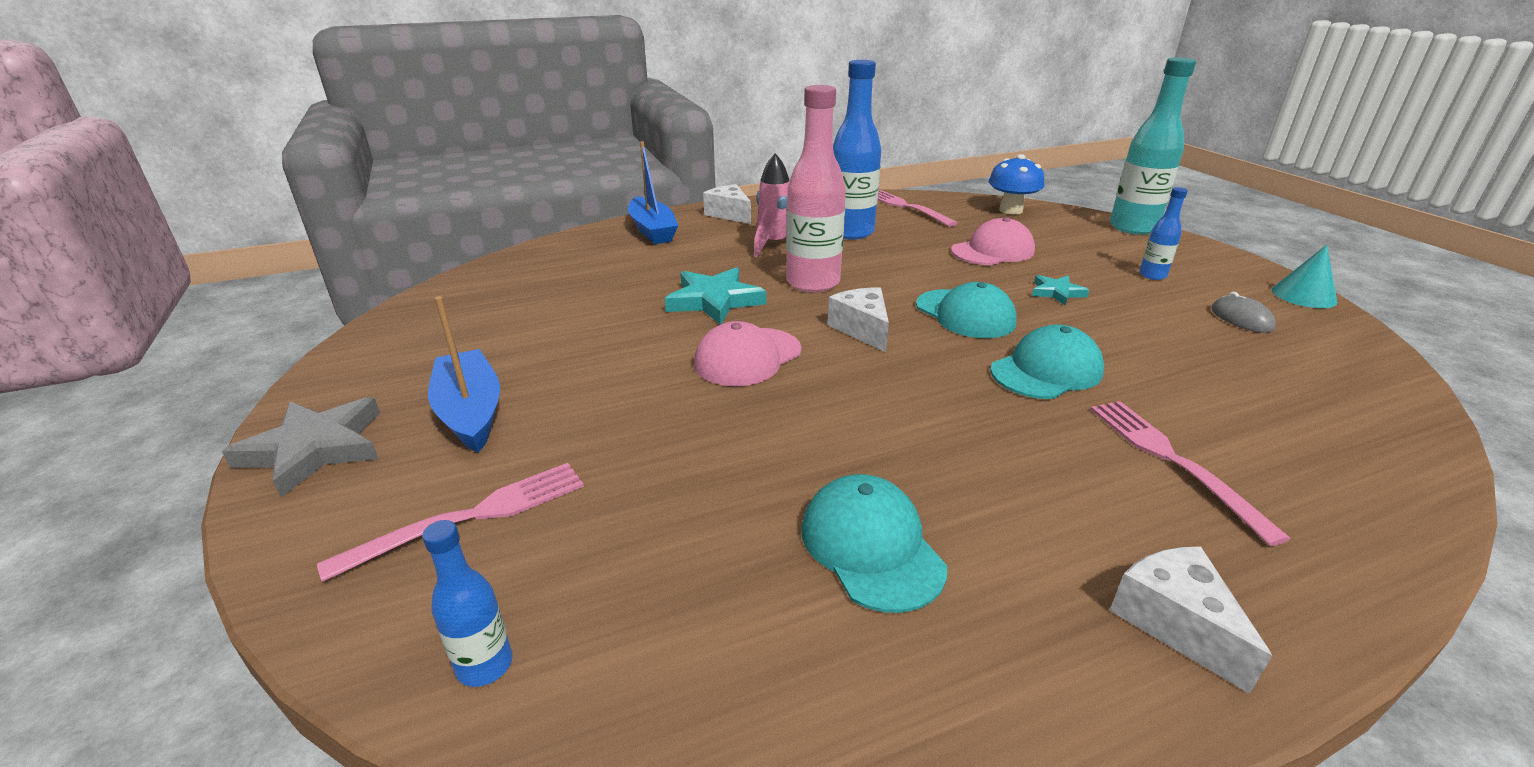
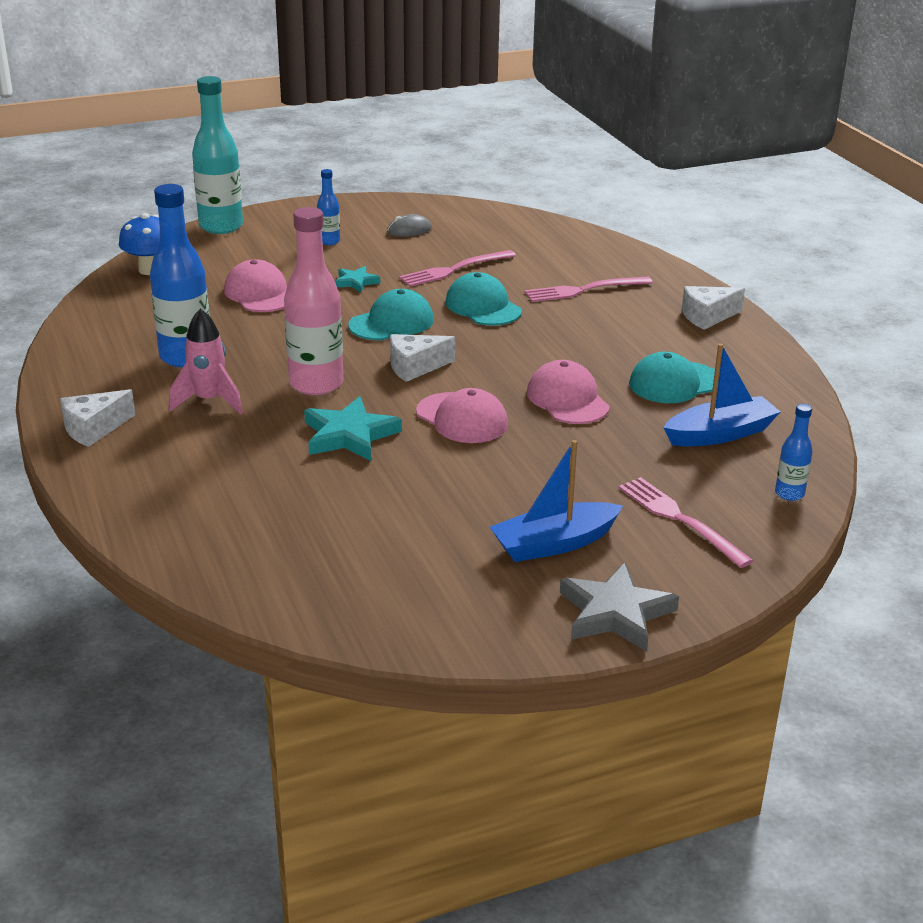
camera: 90 degrees left, 0 degrees up
(652, 230) = (133, 481): blue boat -> blue boat (720, 434)
(800, 432) = (567, 399): none -> pink cap
(906, 207) = (116, 320): pink fork -> pink fork (453, 270)
(1303, 295) = (374, 202): turquoise cone -> none

